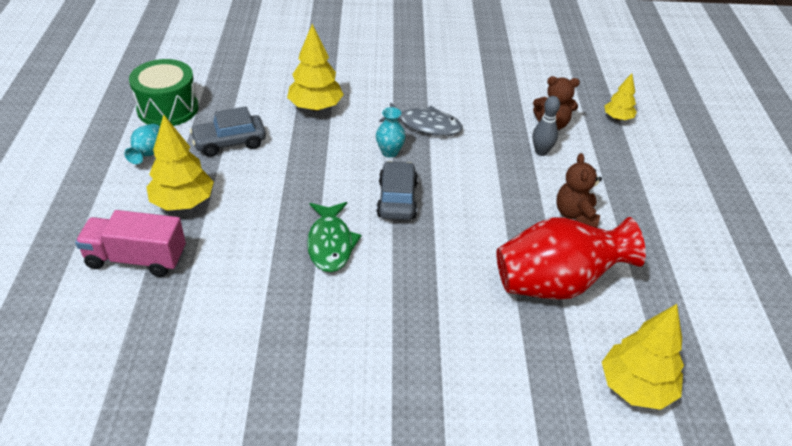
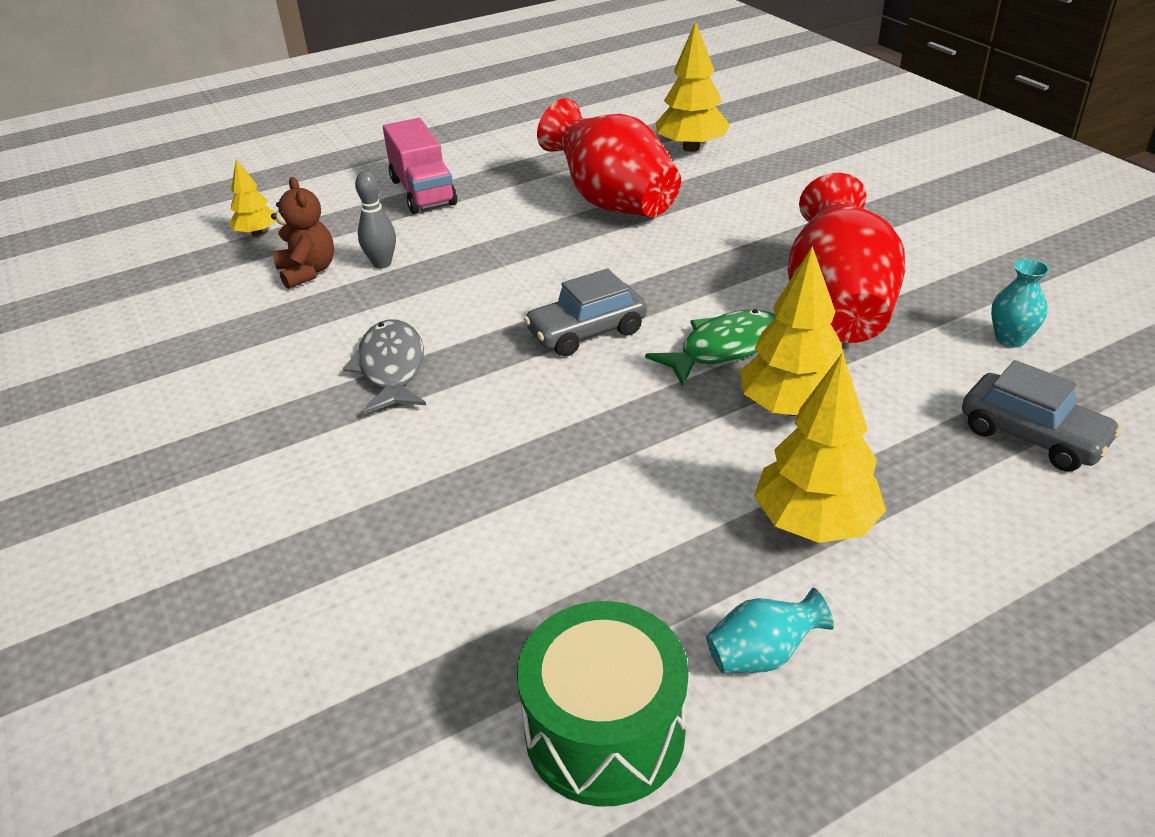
camera: 115 degrees left, 5 degrees down
(136, 259) = (963, 499): pink truck -> pink truck (423, 192)
(229, 142) = (623, 558): grey car -> grey car (1032, 436)
(315, 107) = (427, 504): yellow tree -> yellow tree (792, 408)
(320, 320) = (837, 307): none -> red vase
(389, 152) = (488, 375): turquoise vase -> turquoise vase (1010, 339)
(575, 215) = (490, 217): brown teddy bear -> none

